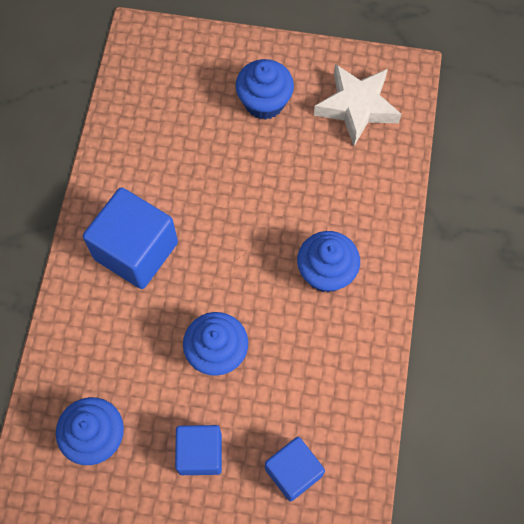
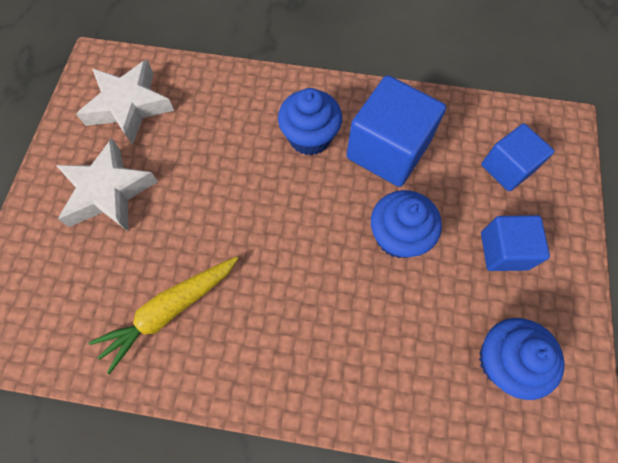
camera: 90 degrees left, 0 degrees up
(136, 251) = (283, 327): blue cube -> blue cube (387, 150)
(154, 162) = (170, 311): none -> yellow carrot
(264, 102) = (108, 192): blue cupcake -> white star

